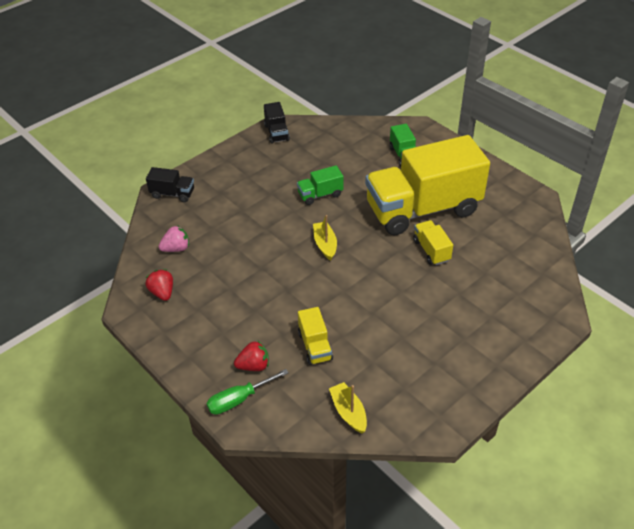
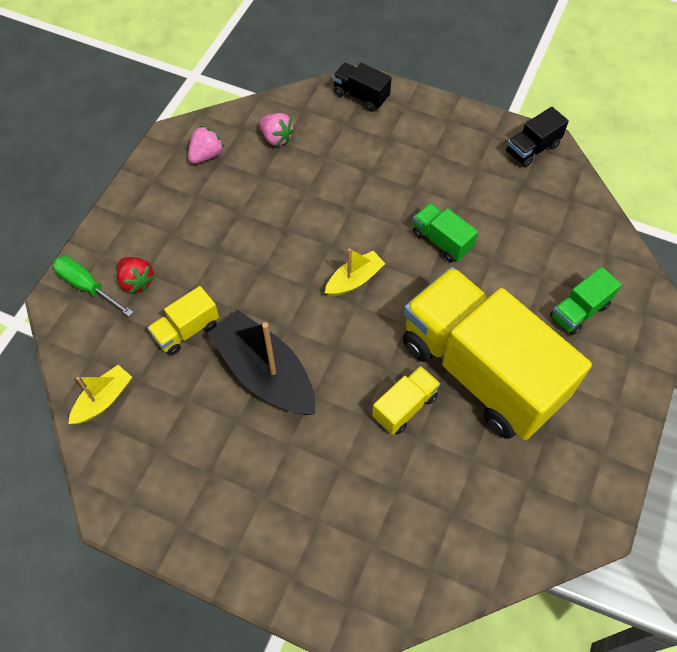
camera: 65 degrees right, 15 degrees up
(162, 292) = (206, 155): red strawberry -> pink strawberry
(172, 194) = (361, 96): black truck -> black truck turned 135 degrees clockwise
(373, 311) = (265, 373): none -> black boat

